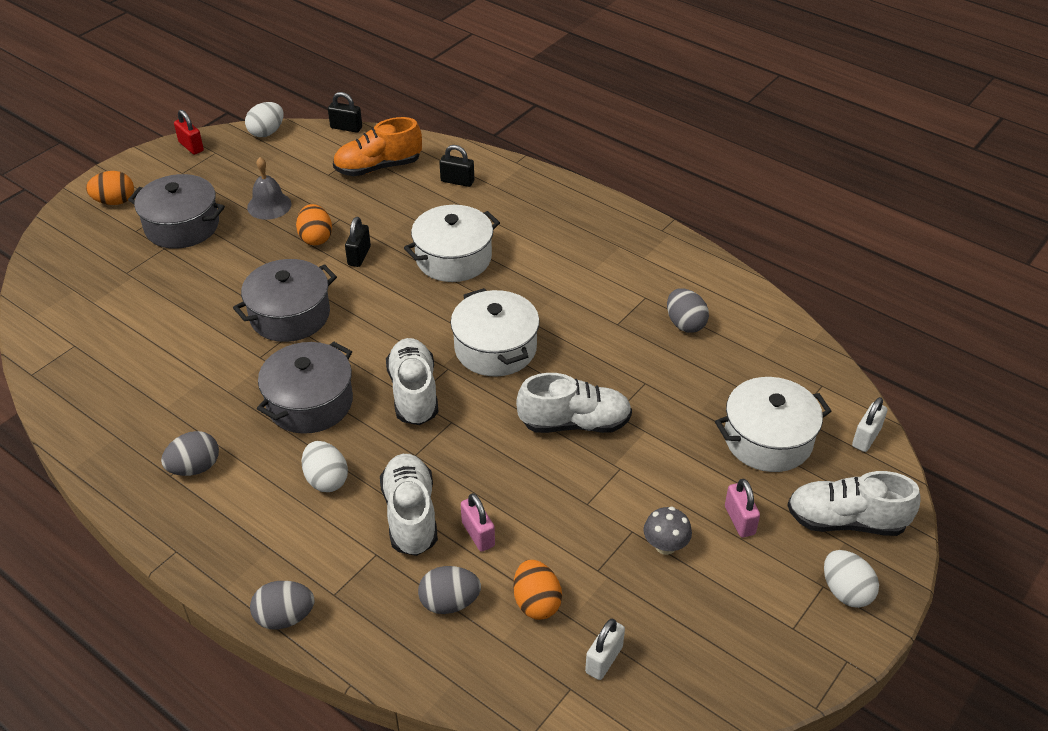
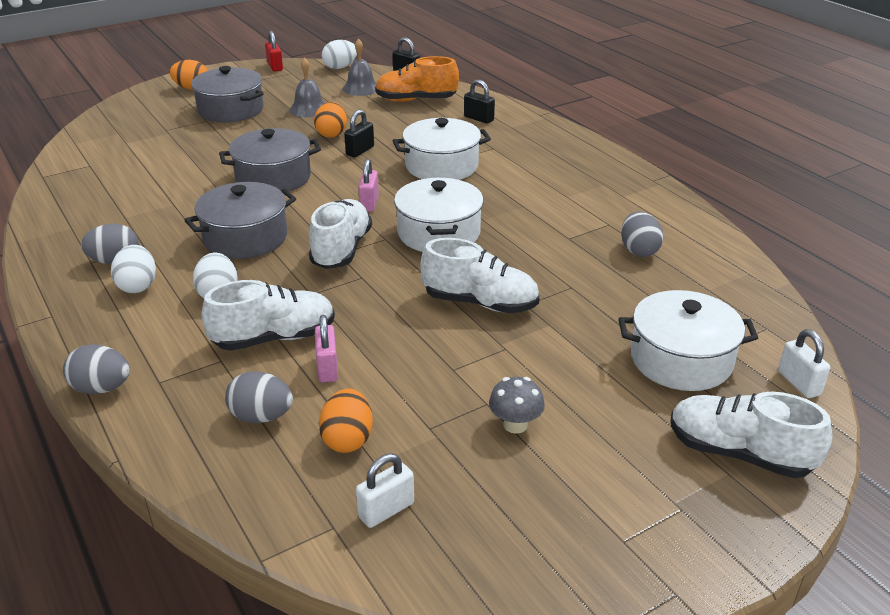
camera: 20 degrees right, 10 degrees down
(308, 161) = (361, 88): none -> grey bell
(410, 515) = (274, 338): white shoe -> white shoe turned 60 degrees clockwise
(739, 520) = (611, 422): pink padlock -> pink padlock (369, 203)
(845, 591) = (707, 522): white egg -> white egg (138, 286)
(866, 437) = (799, 383): white padlock -> white padlock turned 75 degrees counterclockwise

